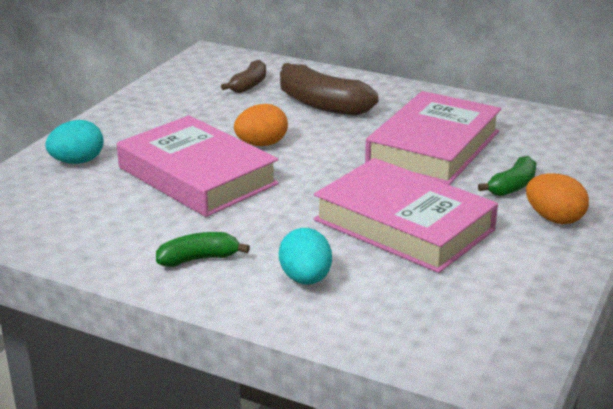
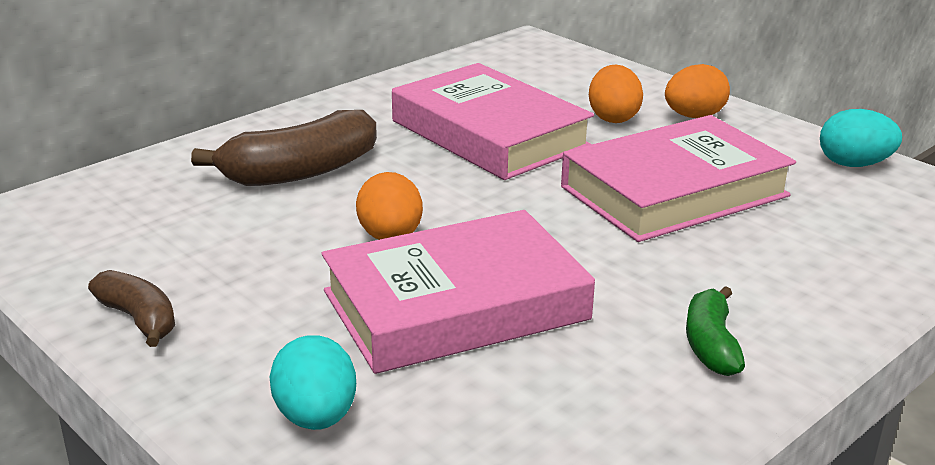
camera: 70 degrees left, 0 degrees up
(249, 85) = (171, 210): brown banana -> brown banana (139, 319)
(305, 279) = (784, 276): turquoise egg -> turquoise egg (854, 164)
(512, 186) = (613, 118): green banana -> orange egg

